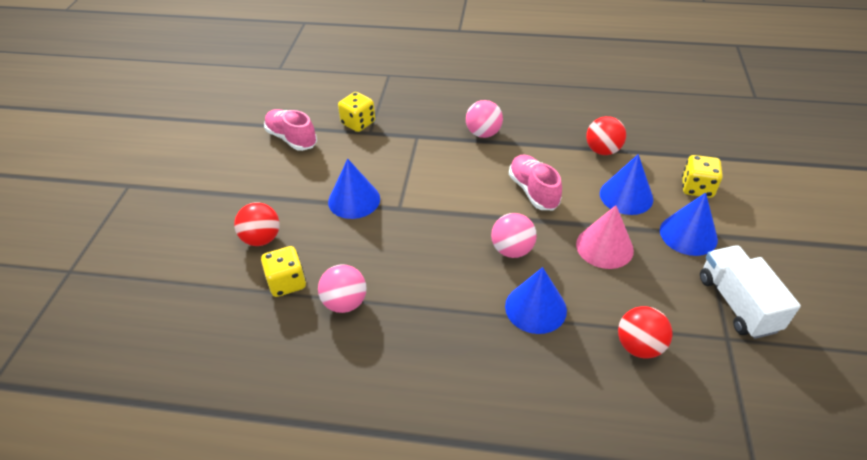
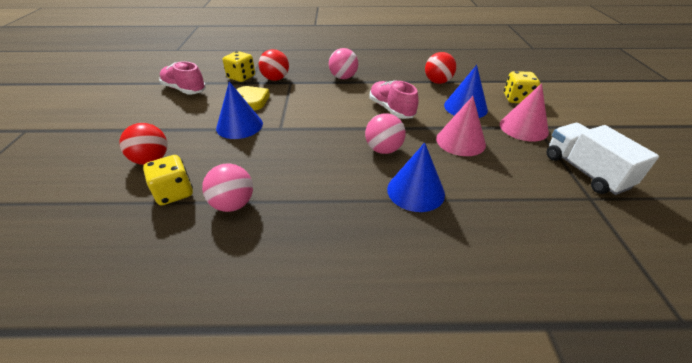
camera: 10 degrees left, 5 degrees down
(370, 162) = (252, 100): none -> yellow heart
(639, 346) = (518, 212): red ball -> red ball (275, 79)
(688, 234) = (523, 128): blue cone -> pink cone

